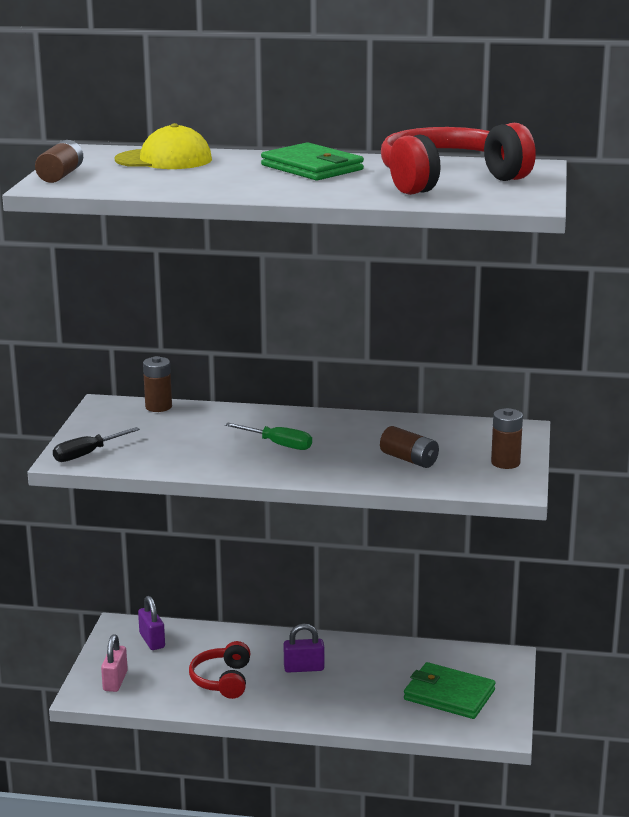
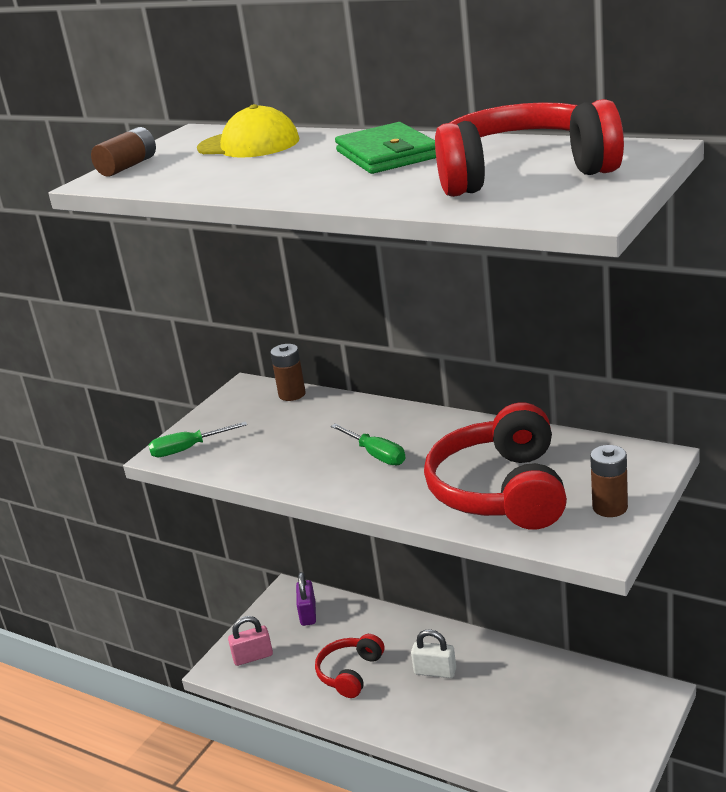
camera: 25 degrees right, 5 degrees up
(87, 454) = (188, 449): black screwdriver -> green screwdriver
(115, 681) = (253, 657): pink padlock -> pink padlock turned 45 degrees clockwise
(304, 668) = (435, 671): purple padlock -> white padlock
(409, 459) = (501, 491): brown battery -> red headphones
(449, 695) = (570, 734): green wallet -> none

